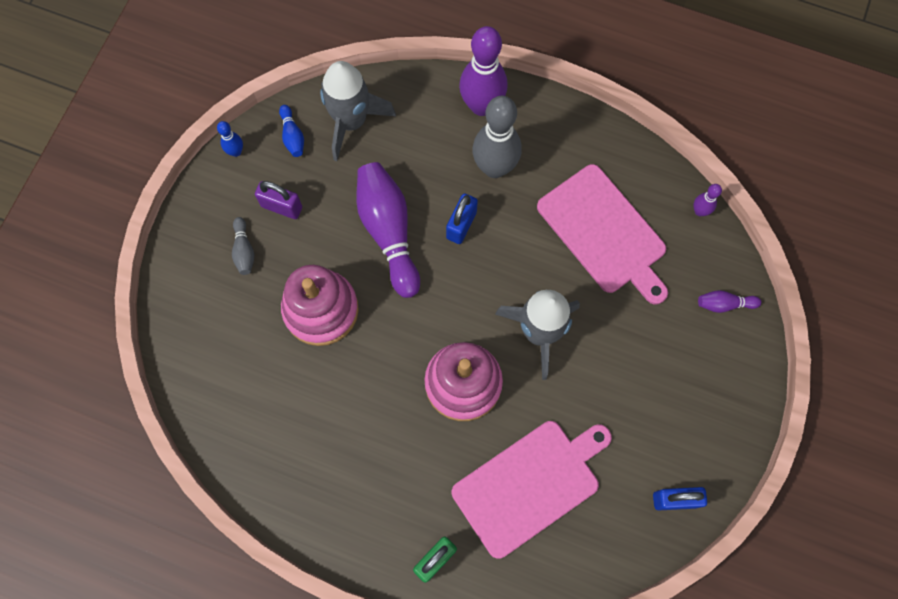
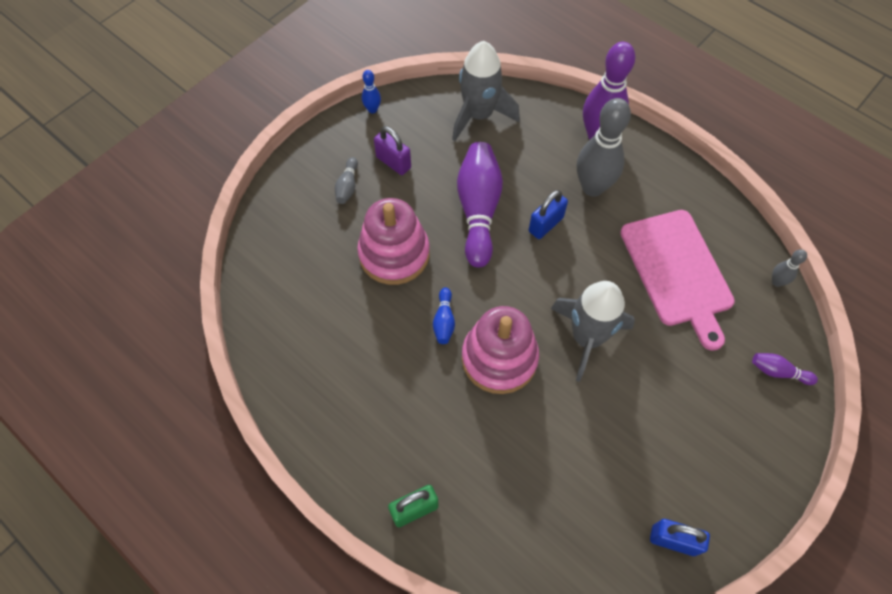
camera: 20 degrees right, 10 degrees down
(292, 136) = (424, 111): blue bowling pin -> blue bowling pin (444, 321)
(530, 484) = (531, 472): pink cutting board -> none
(699, 211) = (776, 282): purple bowling pin -> grey bowling pin

